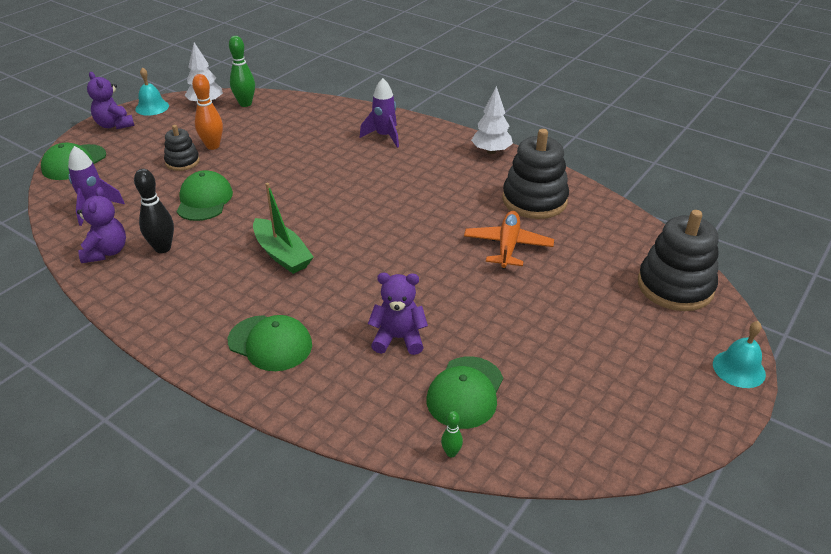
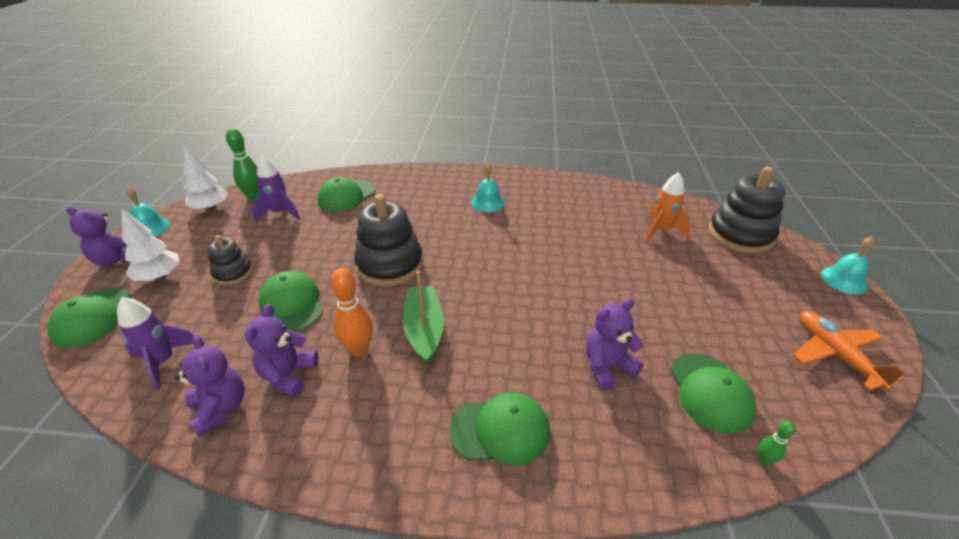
camera: 30 degrees left, 0 degrees up
(163, 248) = (288, 375): black bowling pin -> purple teddy bear
(213, 146) = (254, 247): orange bowling pin -> orange bowling pin (359, 349)
(282, 254) = (424, 329): green boat -> green boat turned 120 degrees counterclockwise
(320, 125) = (346, 196): none -> green cap
(384, 136) = (414, 189): purple rocket -> purple rocket (280, 213)
(441, 169) = (488, 202): none -> turquoise bell
(491, 151) = (511, 176): white tree -> white tree (159, 277)
(508, 246) = (602, 247): orange plane -> orange plane (835, 355)
(534, 200) = (582, 204): black stacking toy -> black stacking toy (390, 265)
(588, 253) = (661, 231): none -> orange rocket

